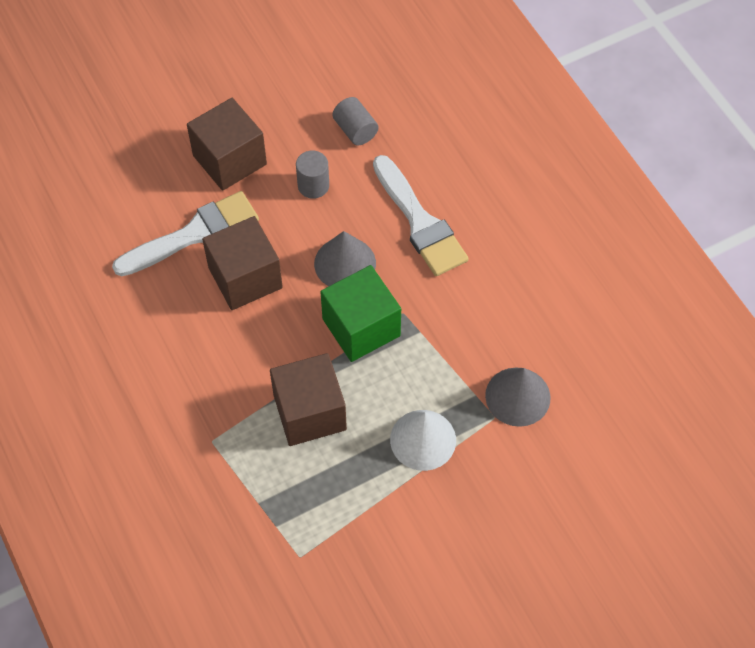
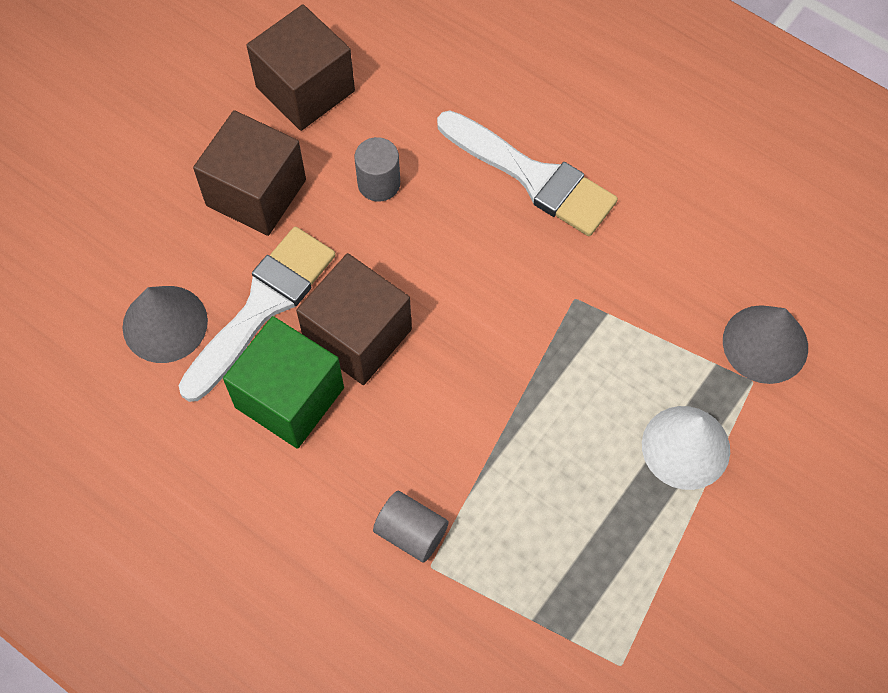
camera: 25 degrees left, 5 degrees up
(309, 412) = (531, 474): brown cube -> brown cube (305, 89)
(345, 263) = (471, 265): grey cone -> grey cone (165, 324)
(355, 130) = (392, 93): grey cylinder -> grey cylinder (411, 532)
(361, 327) = (535, 338): green cube -> green cube (289, 397)

